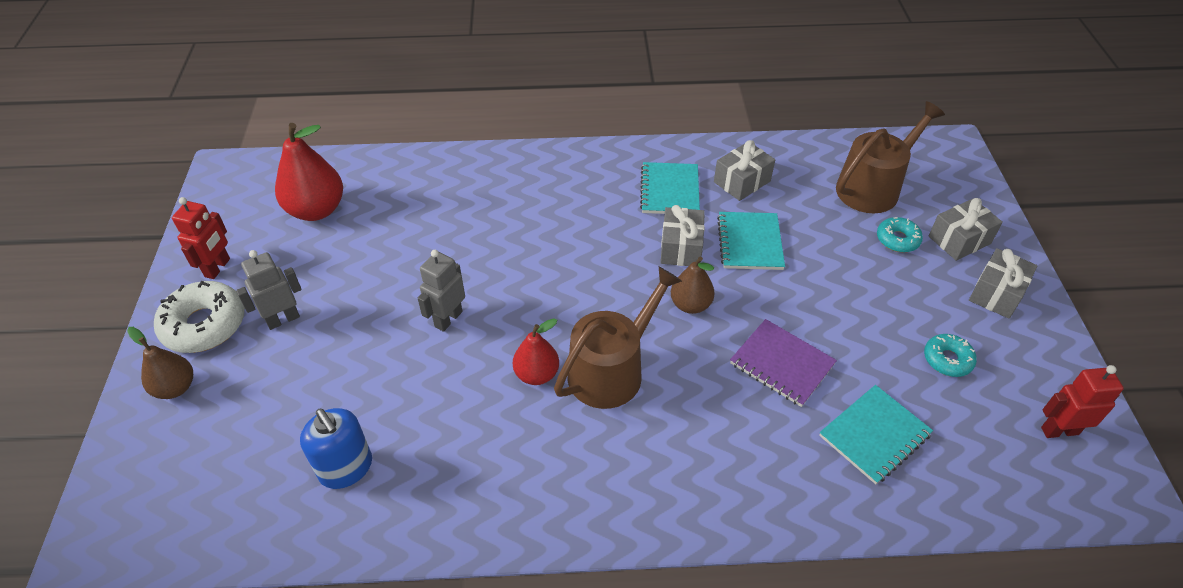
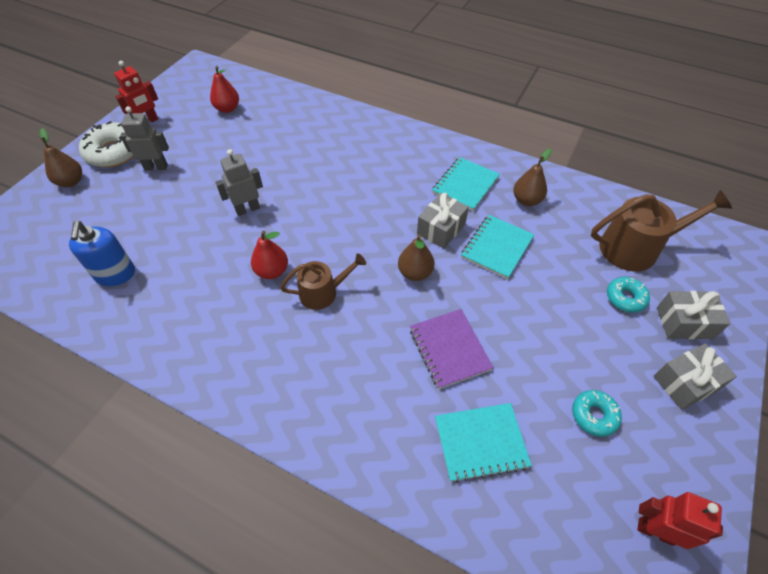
camera: 30 degrees right, 5 degrees up
(316, 210) = (227, 109): red pear -> red pear, size x0.61
(611, 370) = (323, 292): brown watering can -> brown watering can, size x0.62
(742, 181) = (526, 200): grey gift -> brown pear

